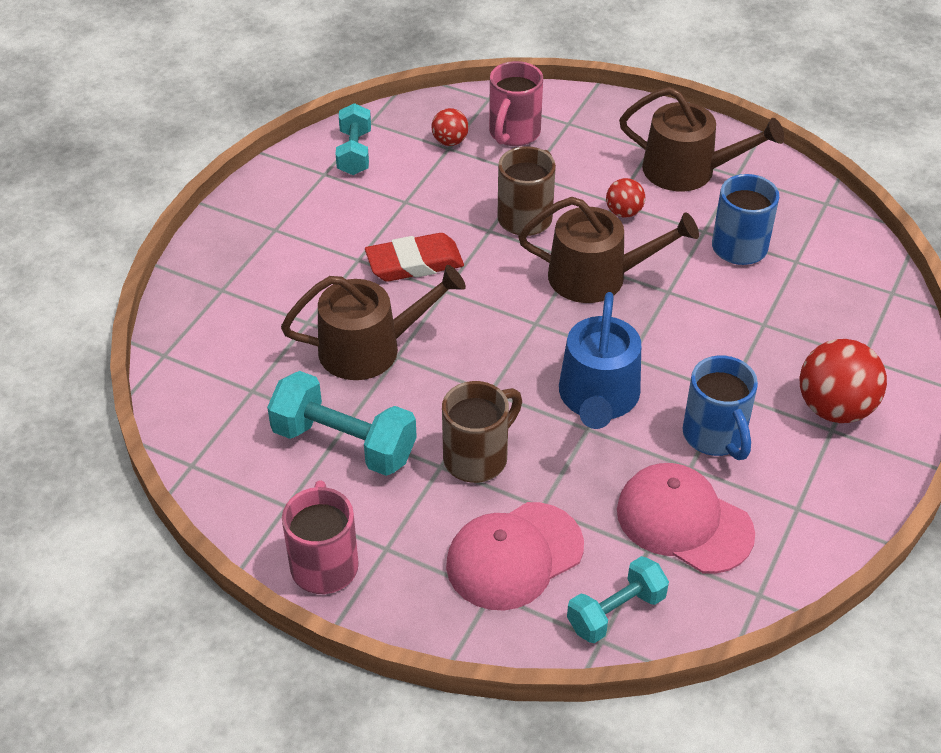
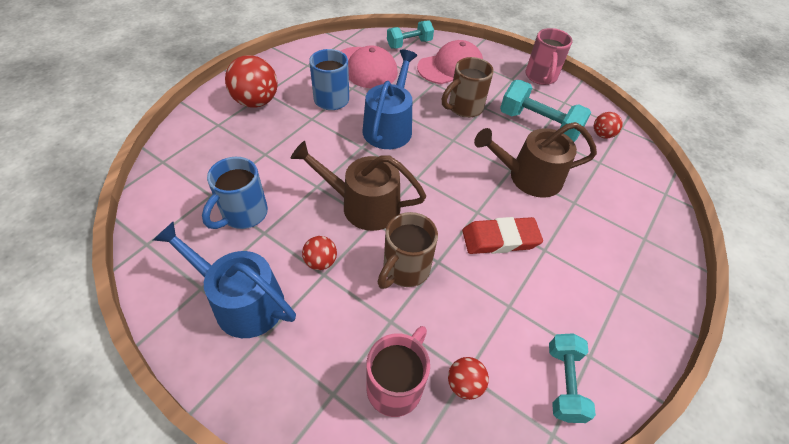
camera: 175 degrees left, 5 degrees up
(232, 443) = (602, 135): none -> red ball
(688, 170) = (242, 301): brown watering can -> blue watering can

